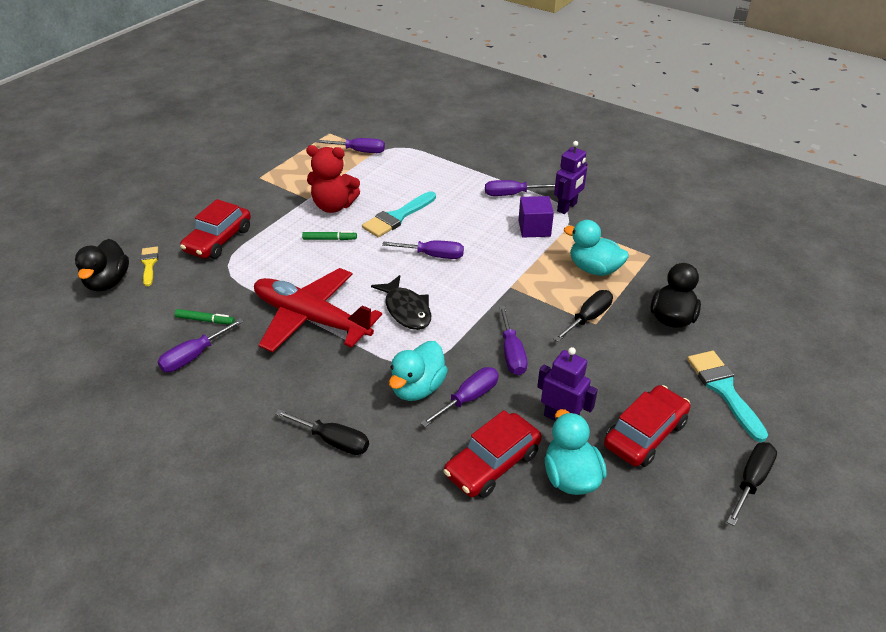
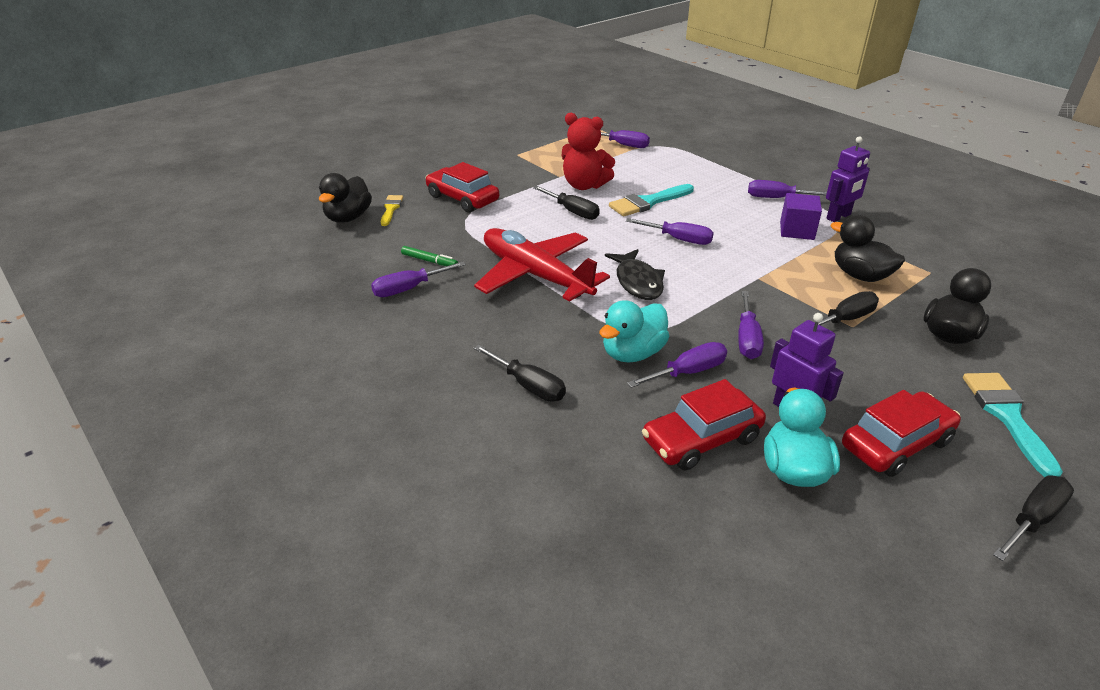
camera: 15 degrees right, 5 degrees down
(218, 240) = (462, 198): red car -> red car turned 90 degrees clockwise
(329, 239) = (572, 211): green marker -> black screwdriver
(594, 269) = (860, 275): turquoise duck -> black duck

